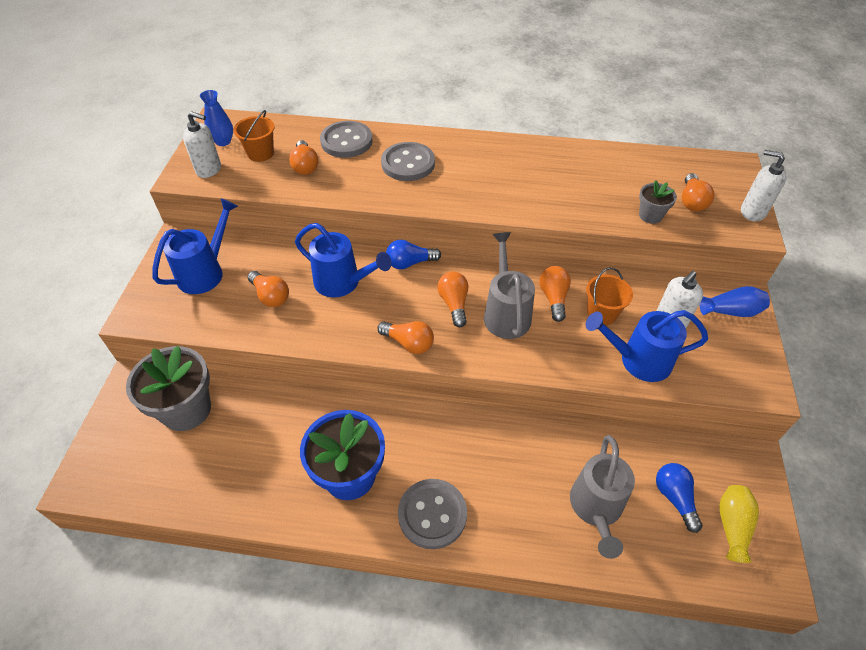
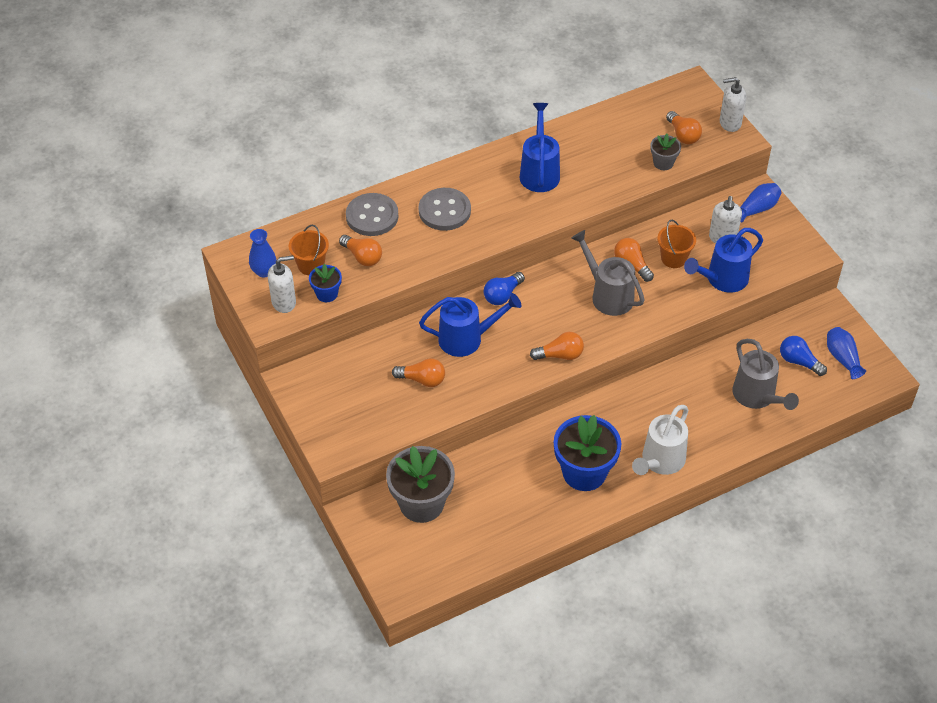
camera: 35 degrees left, 0 degrees up
(206, 272) = (348, 391): blue watering can -> blue watering can (539, 172)
(246, 179) = (327, 294): none -> blue flower pot
(432, 514) = (660, 462): grey button -> white watering can
(454, 304) = (565, 309): orange light bulb -> none
(732, 525) = (842, 358): yellow vase -> blue vase

